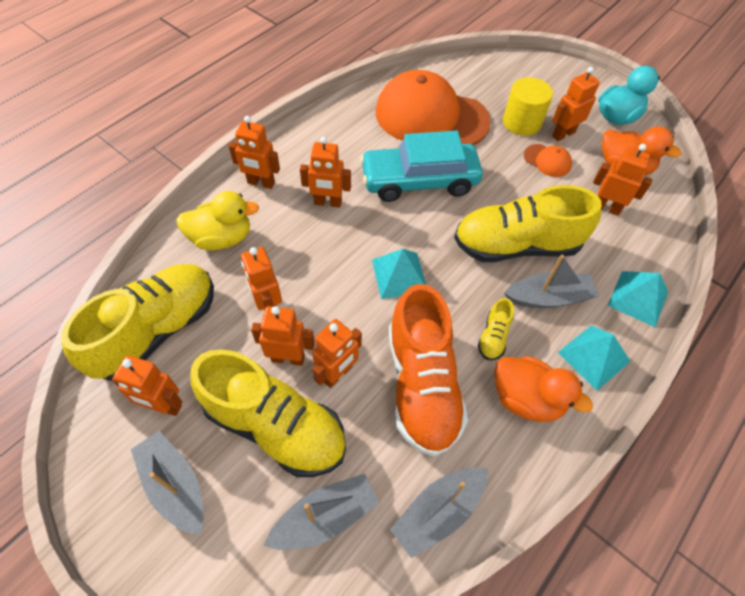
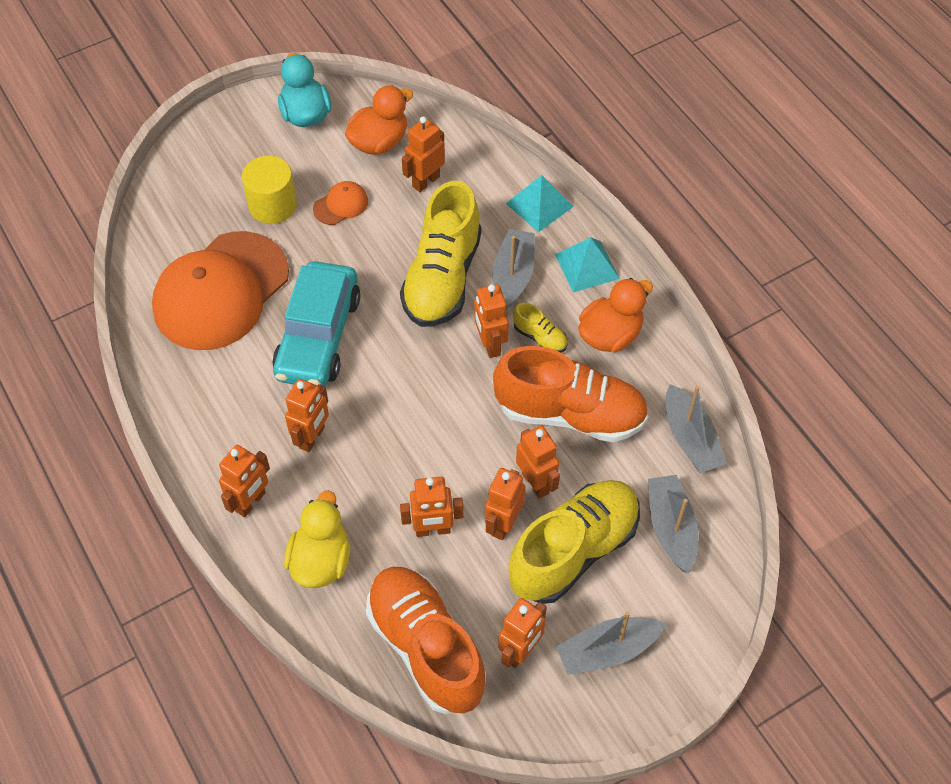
camera: 70 degrees left, 0 degrees up
(157, 330) = (426, 647): yellow shoe -> orange shoe
(399, 275) = (439, 395): turquoise pyramid -> none
(563, 134) = (308, 174): orange robot -> orange robot (490, 344)

